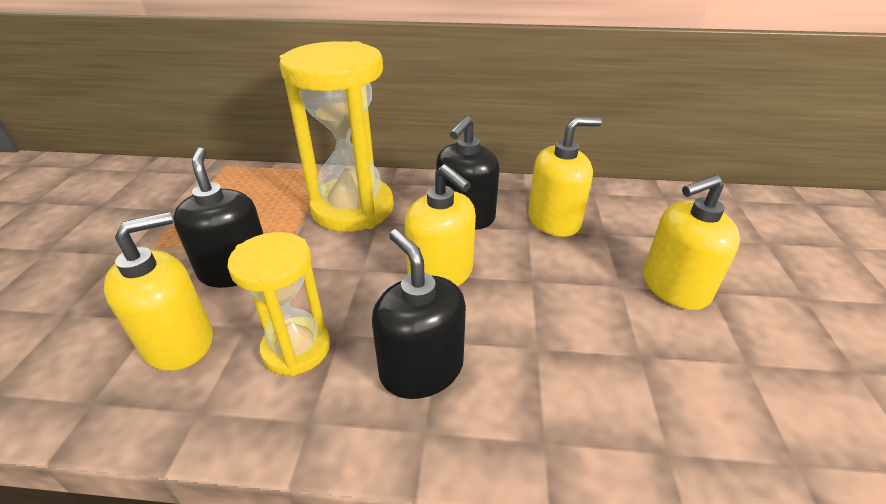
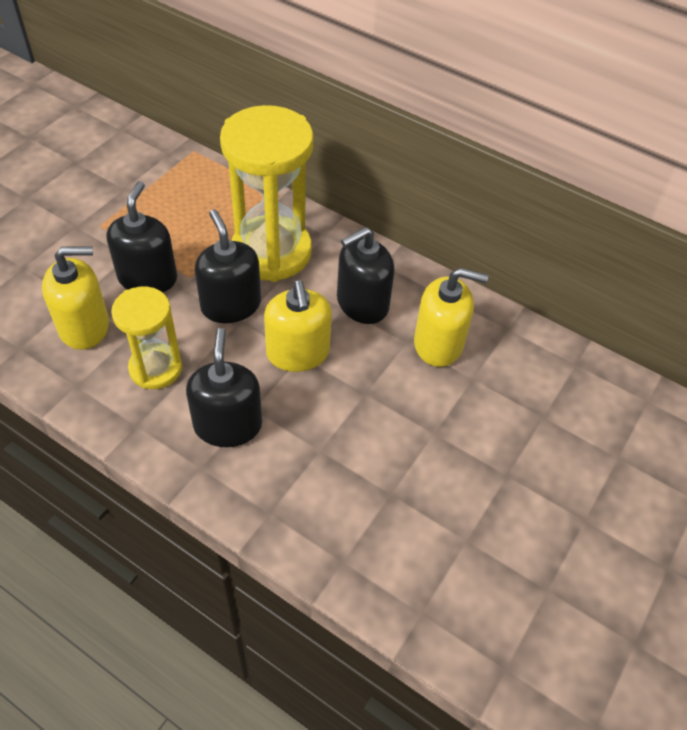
camera: 25 degrees right, 15 degrees up
(343, 260) = (231, 305): none -> black soap dispenser
(674, 287) = (479, 456): yellow soap dispenser -> none

